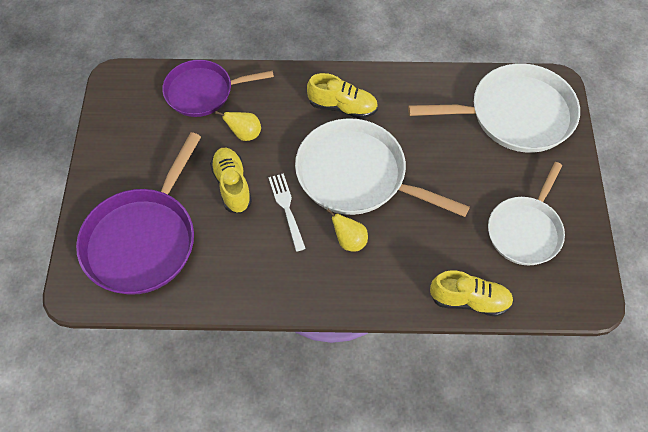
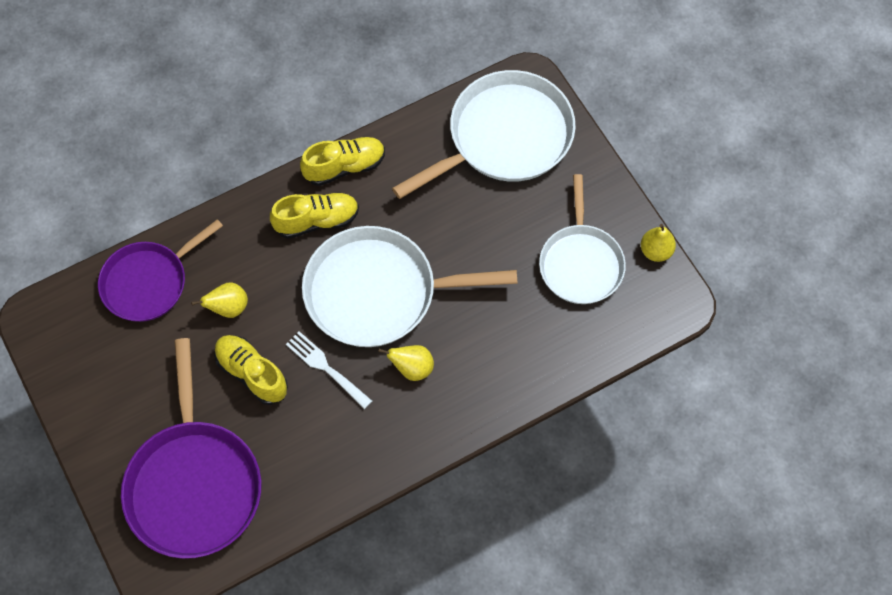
camera: 30 degrees left, 5 degrees up
(469, 300) = (565, 366): yellow shoe -> yellow shoe (344, 167)
(593, 251) = (656, 251): none -> yellow pear

